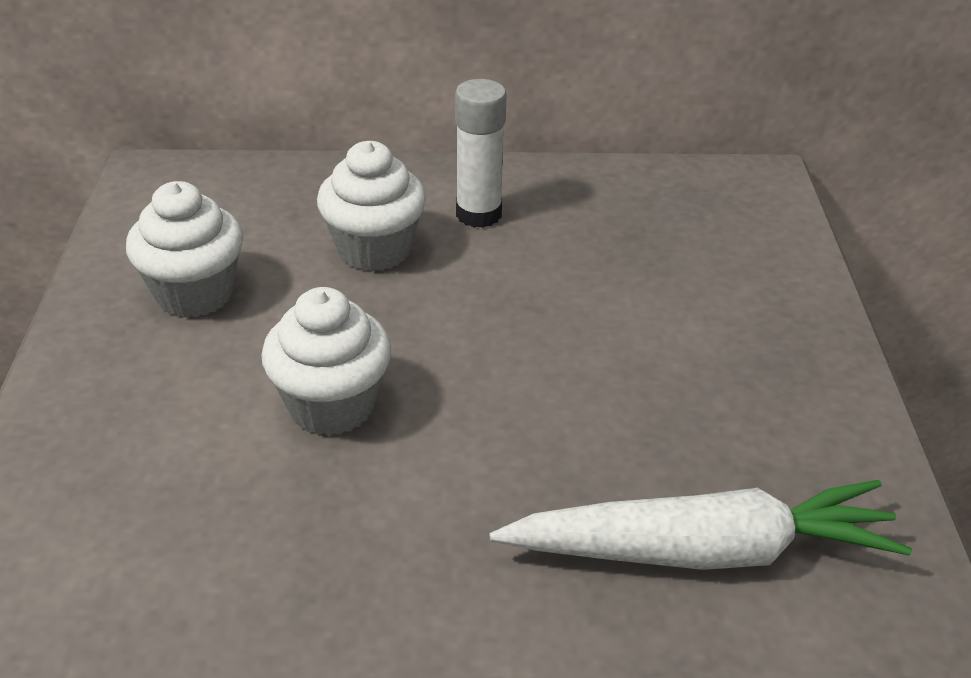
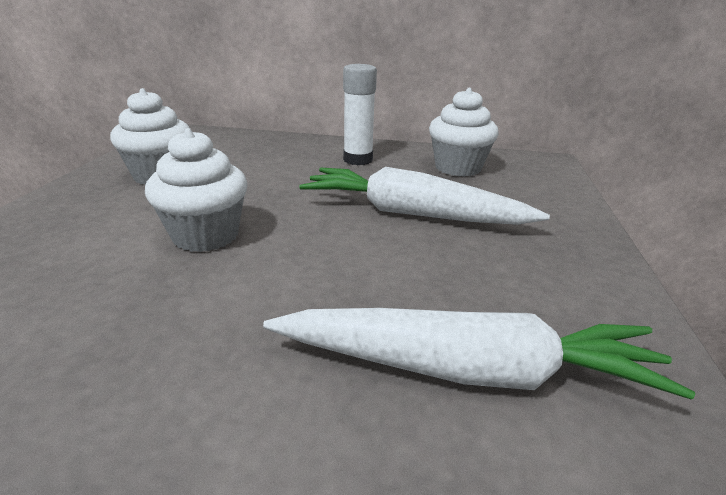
camera: 10 degrees right, 10 degrees down
(374, 249) = (284, 168): white cupcake -> white cupcake (458, 168)
(590, 324) = (412, 213): none -> white carrot

